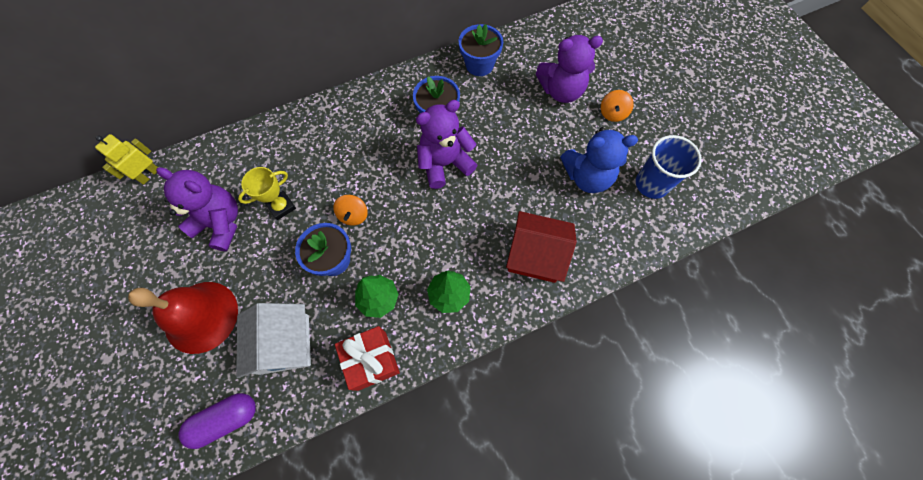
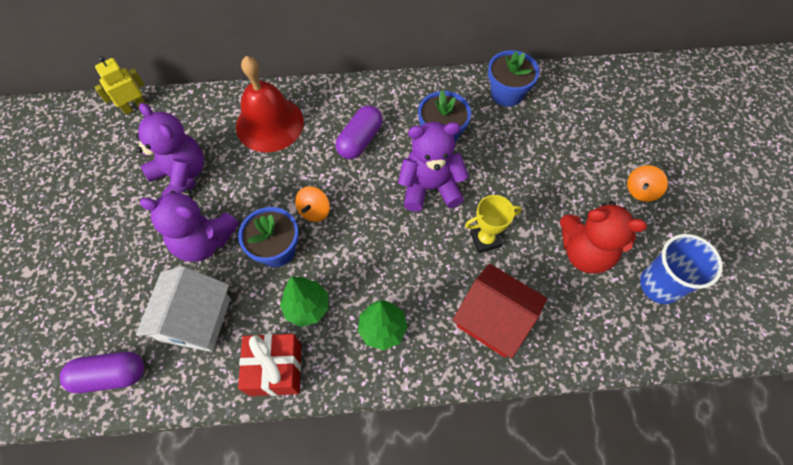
camera: 20 degrees right, 5 degrees down
(201, 316) = (127, 262): red bell -> red bell (269, 124)
(281, 206) = (246, 178): yellow trophy -> yellow trophy (485, 239)
(370, 142) = (360, 140): none -> purple capsule
(561, 91) = (589, 148): purple teddy bear -> purple teddy bear (204, 241)
(587, 177) = (585, 252): blue teddy bear -> red teddy bear

